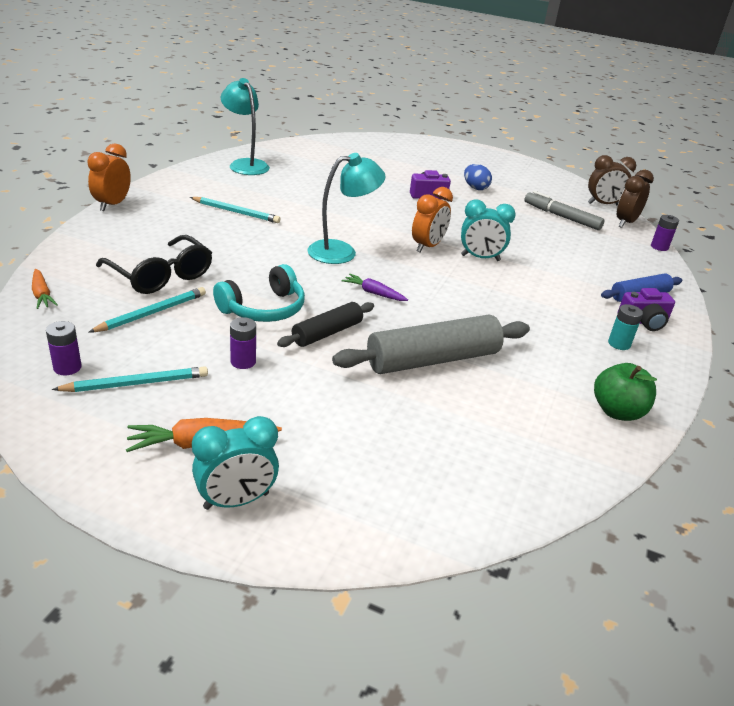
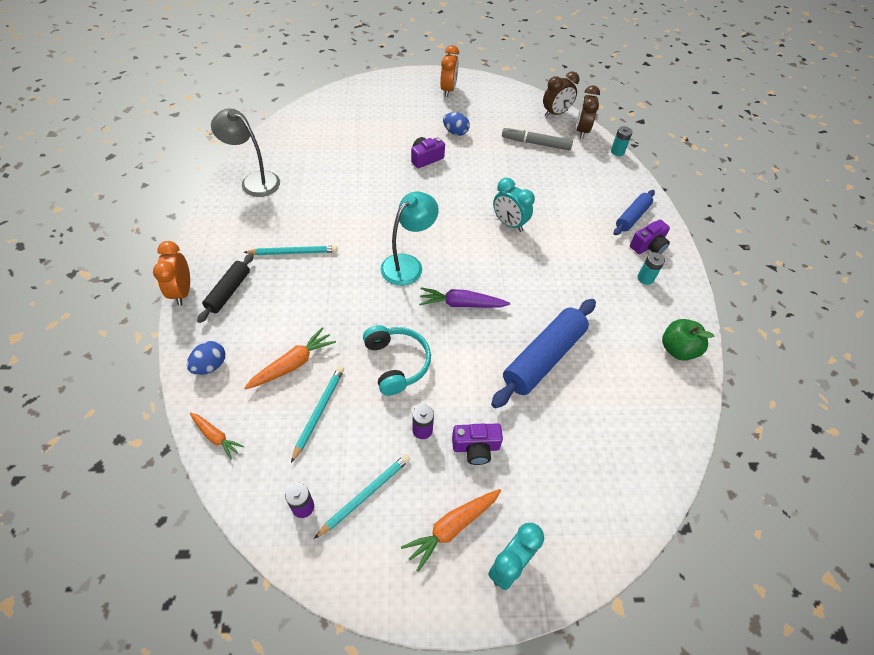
camera: 25 degrees left, 20 degrees up
(87, 252) = (210, 366): none -> blue egg
(161, 276) = (293, 364): black glasses -> orange carrot
(245, 164) = (254, 181): turquoise lamp -> grey lamp
(264, 309) = (397, 363): turquoise headphones -> turquoise headphones turned 45 degrees counterclockwise
(289, 395) = (476, 447): none -> purple camera
(327, 333) = (458, 367): black rolling pin -> black rolling pin (228, 292)
(374, 293) = (461, 304): purple carrot -> purple carrot, size x1.53
(427, 247) = (465, 227): orange clock -> orange clock (448, 90)
(432, 360) = (543, 358): grey rolling pin -> blue rolling pin
(480, 258) = (509, 224): turquoise clock -> turquoise clock turned 60 degrees clockwise
(659, 247) = (617, 151): purple battery -> turquoise battery

